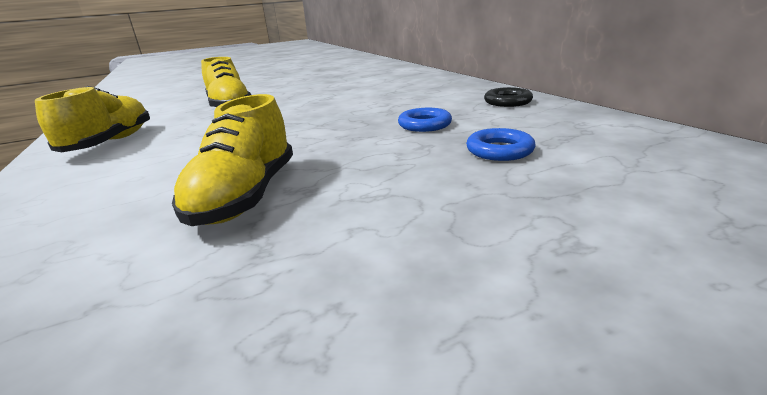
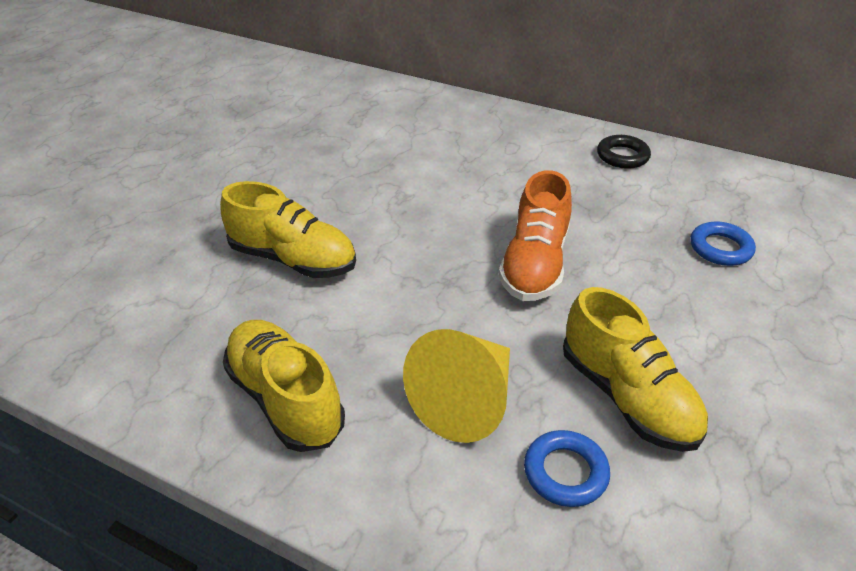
camera: 40 degrees left, 15 degrees up
(165, 167) = (466, 401): none -> yellow cone
(337, 130) = (534, 264): none -> orange shoe
(424, 125) = (606, 226): blue ring -> blue ring (565, 472)

